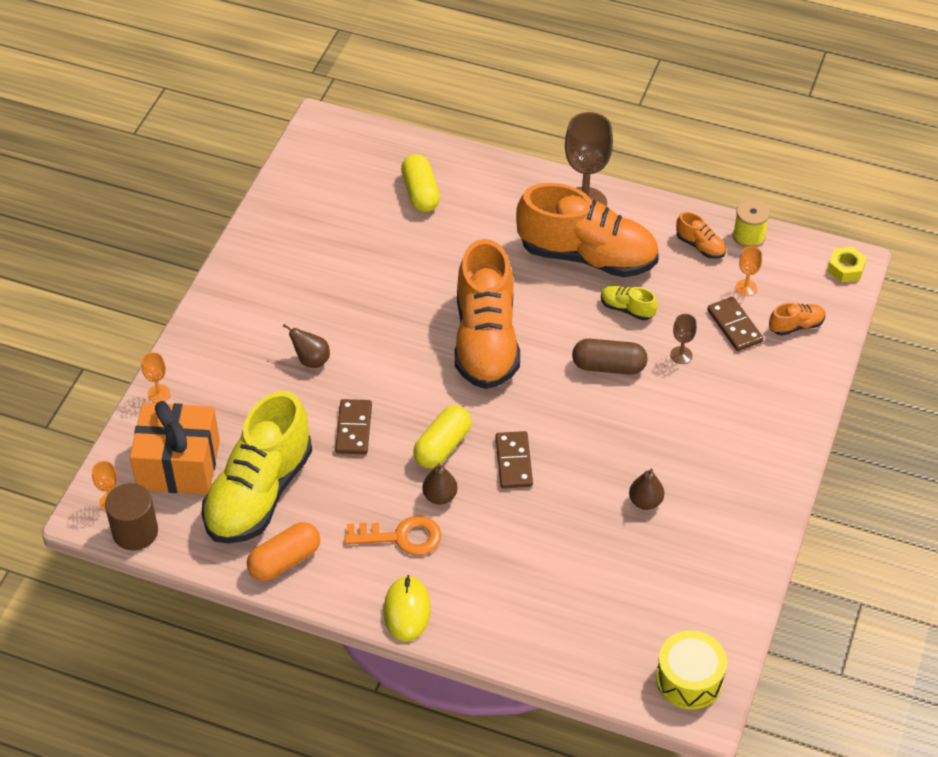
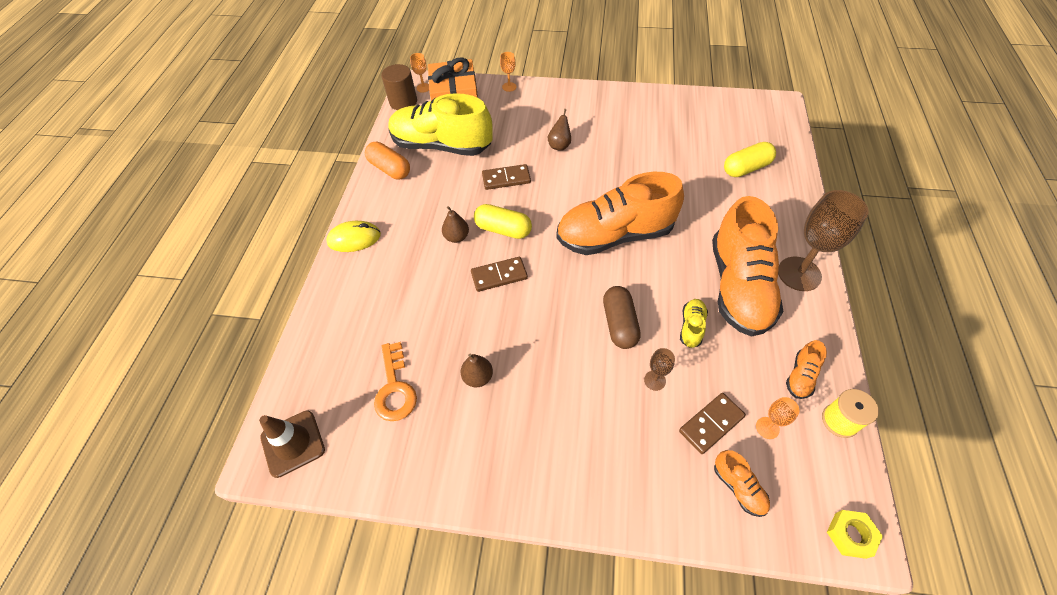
camera: 80 degrees right, 5 degrees up
(401, 537) = (417, 223): orange key -> orange key (395, 388)
(689, 679) = (293, 443): yellow drum -> brown traffic cone

